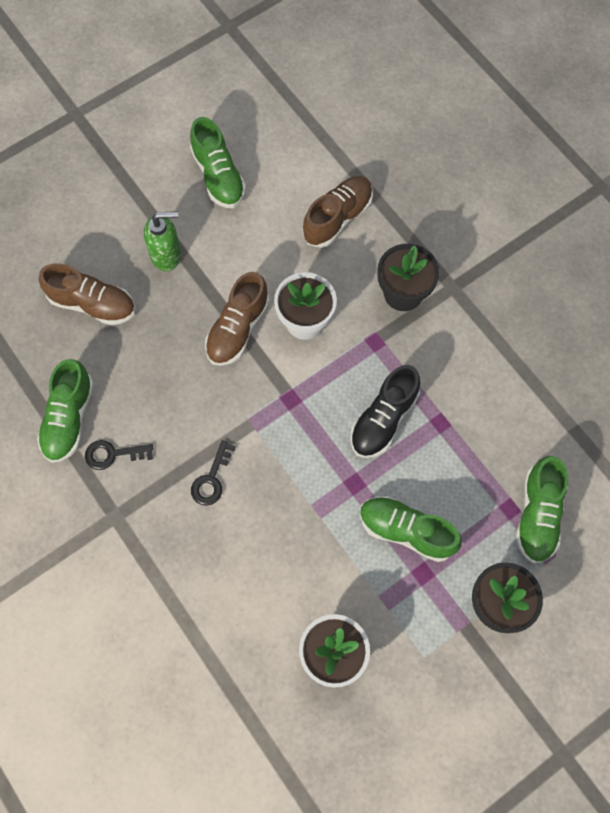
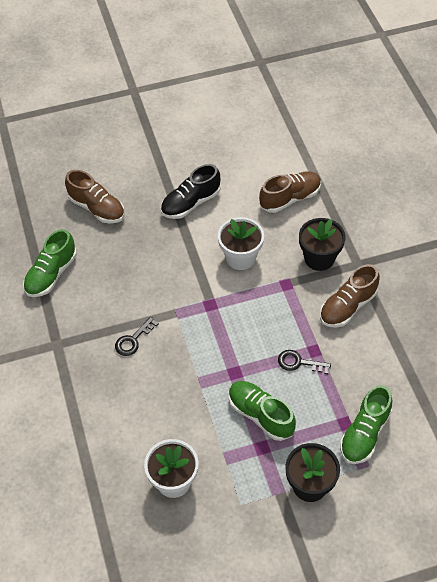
camera: 20 degrees right, 15 degrees down
(113, 454) = (71, 305): black key -> black key (299, 362)
(166, 255) = (160, 191): green soap dispenser -> none
(218, 176) = (215, 151): green shoe -> none
(238, 329) = (190, 250): brown shoe -> brown shoe (348, 306)
(383, 419) = (272, 336): black shoe -> black shoe (190, 203)

